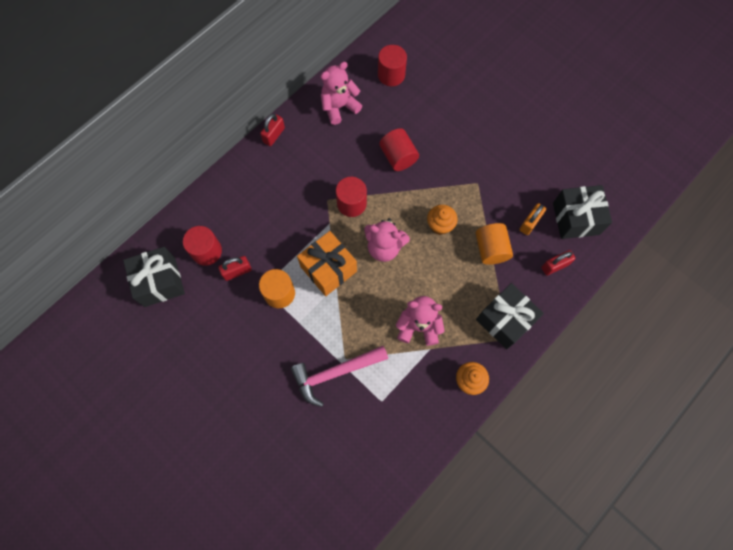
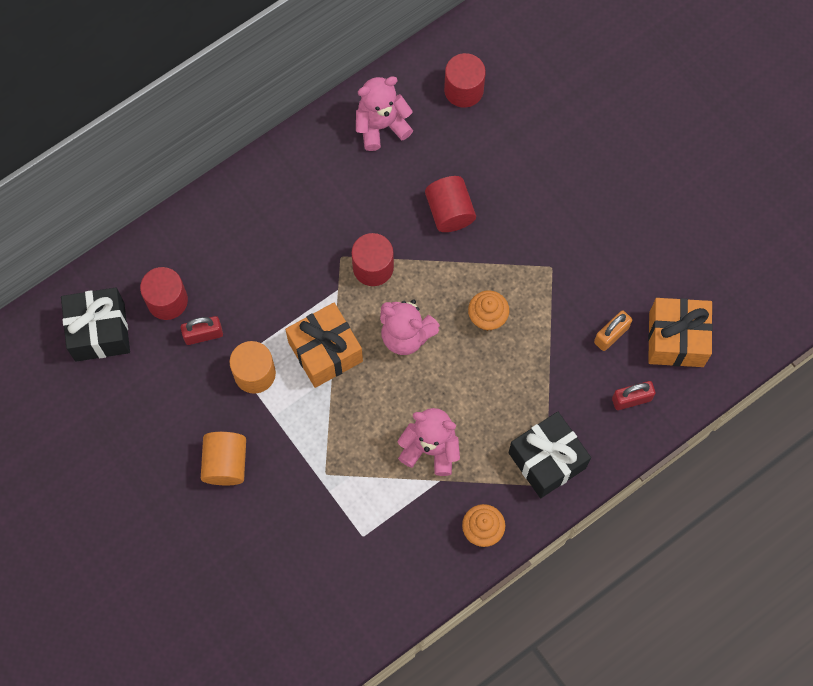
camera: 10 degrees right, 0 degrees up
(274, 135) = (283, 152): red padlock -> none
(335, 373) = (309, 490): pink hammer -> none
(491, 249) = (549, 362): orange cylinder -> orange cylinder (225, 463)
(576, 218) = (676, 339): black gift -> orange gift

